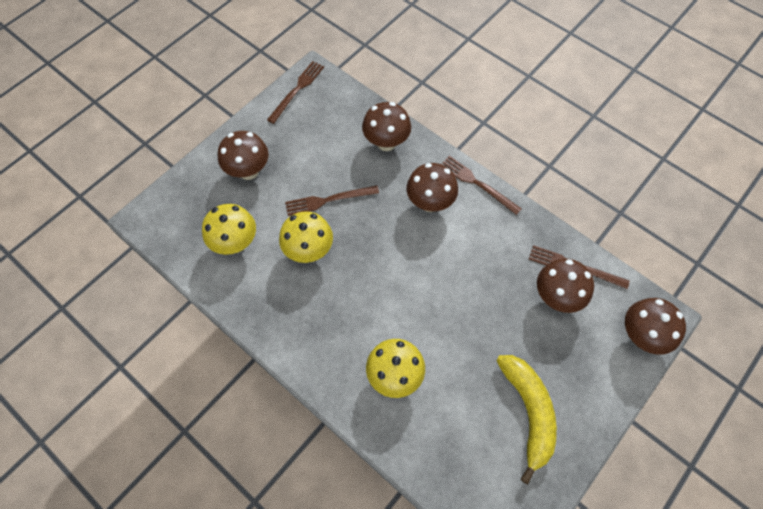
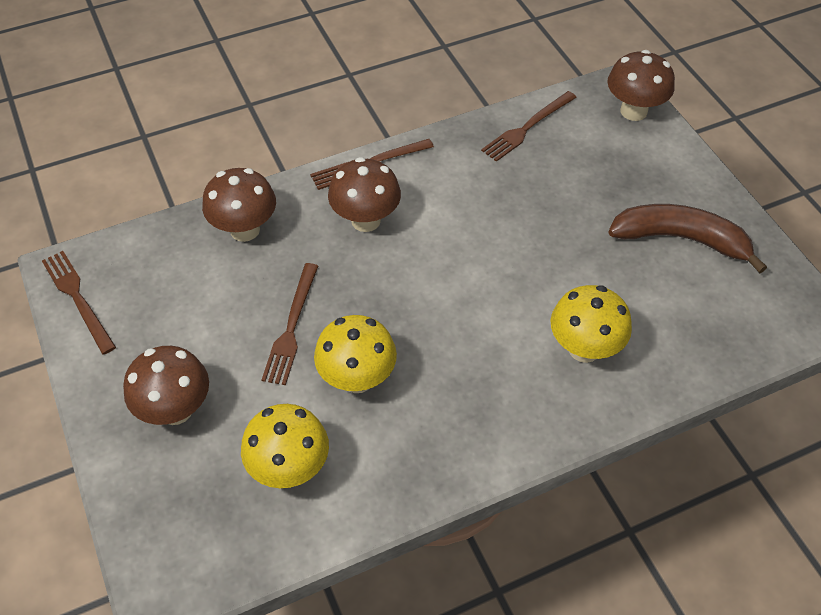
camera: 65 degrees left, 10 degrees down
(528, 412) = (680, 239): yellow banana -> brown banana
(556, 297) = (556, 158): brown mushroom -> none

